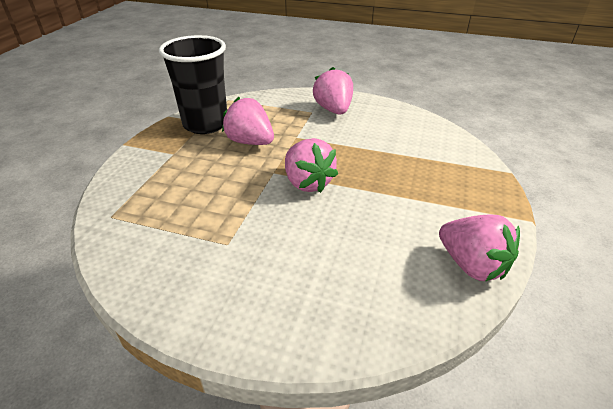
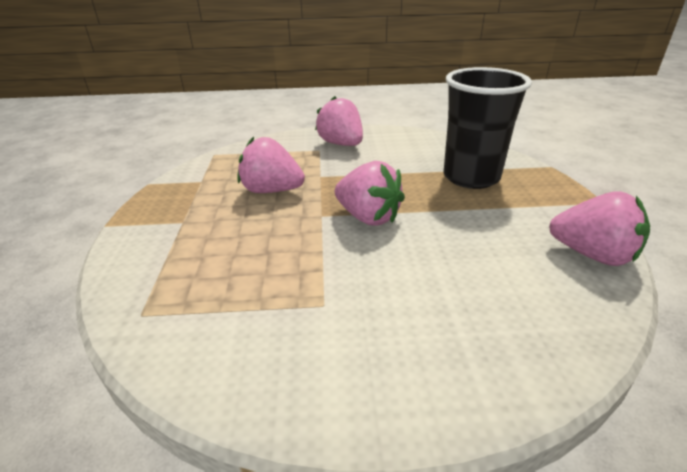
camera: 20 degrees left, 5 degrees down
(205, 124) = (204, 183): black cup -> black cup (471, 177)

